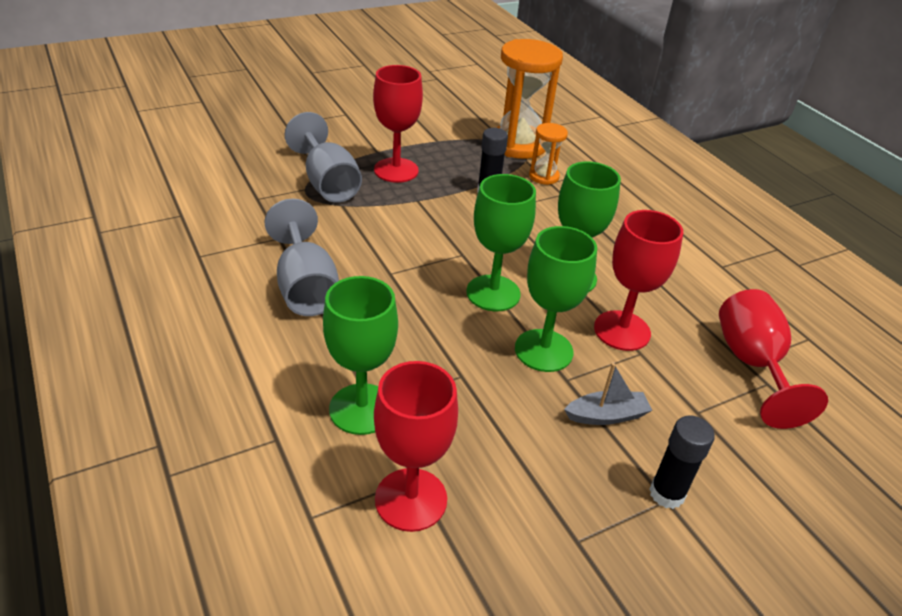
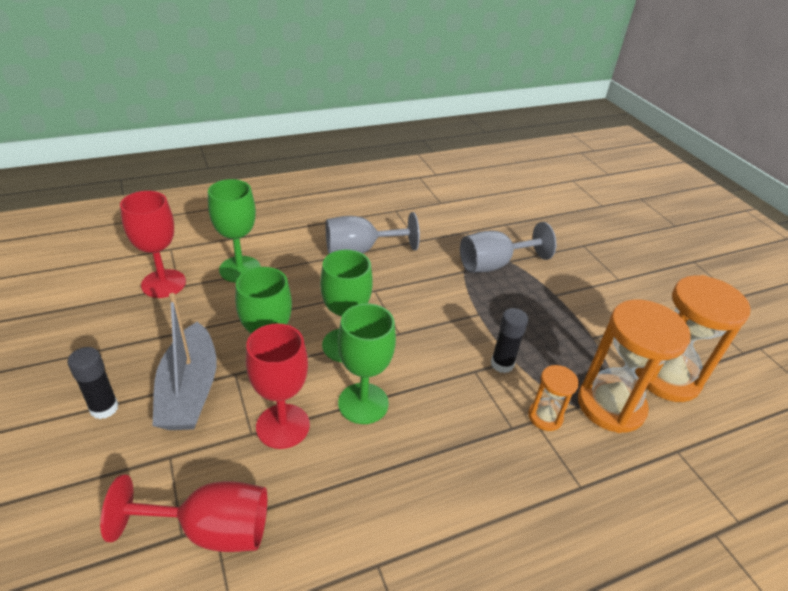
camera: 95 degrees right, 0 degrees up
(396, 170) = (525, 304): red goblet -> none
(477, 115) = (667, 377): none -> orange hourglass
(606, 415) = (190, 390): grey boat -> grey boat, size x1.93

